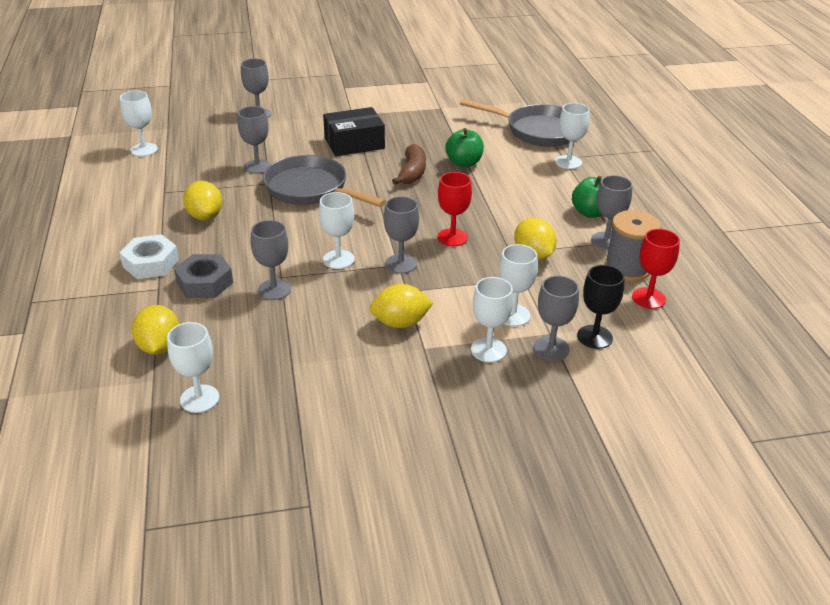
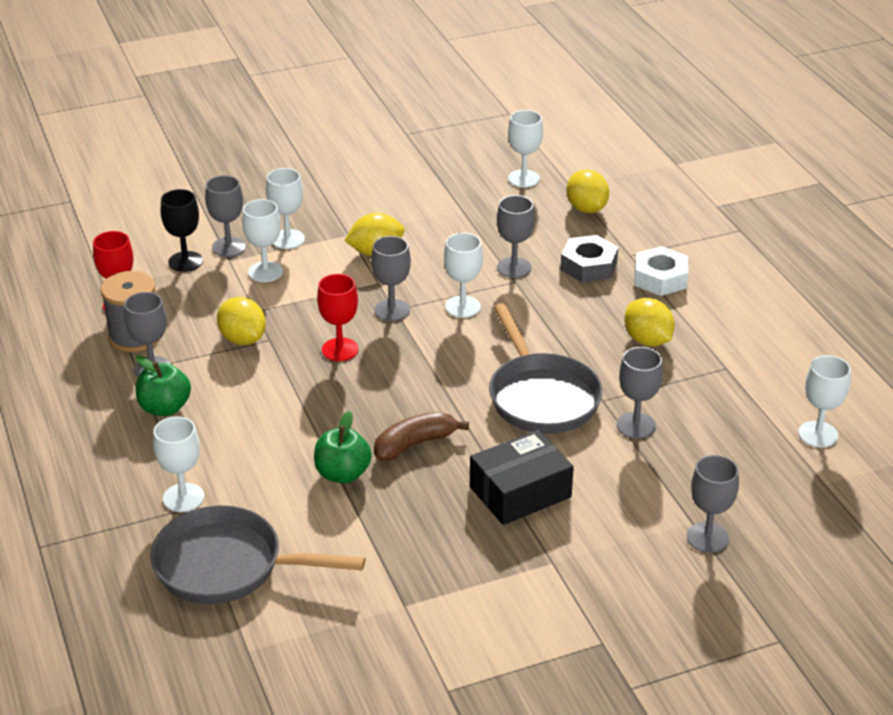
camera: 170 degrees right, 0 degrees up
(311, 189) = (541, 396): grey pan -> grey pan turned 45 degrees clockwise
(412, 173) = (414, 444): brown banana -> brown banana turned 60 degrees clockwise

